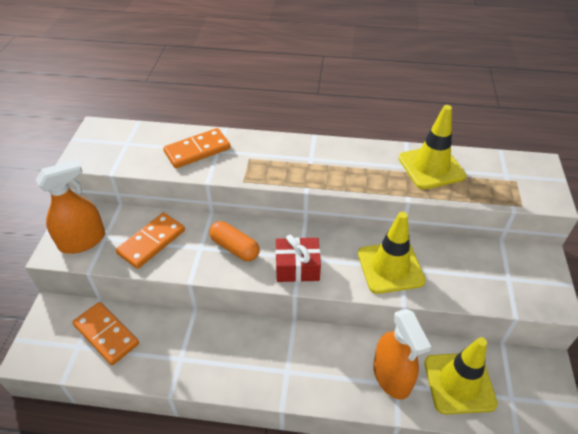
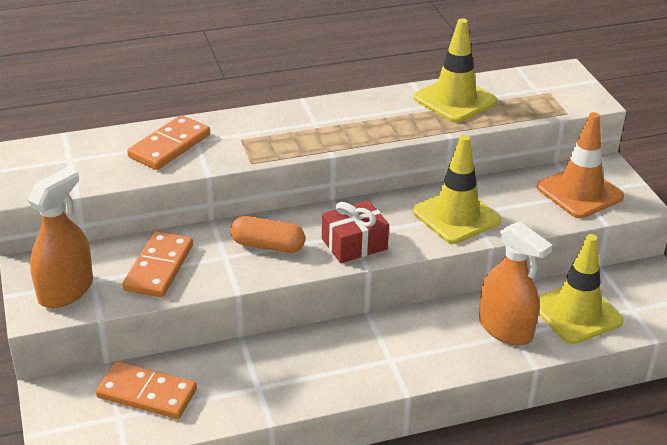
camera: 25 degrees left, 10 degrees down
(507, 277) = (579, 192): none -> orange traffic cone

